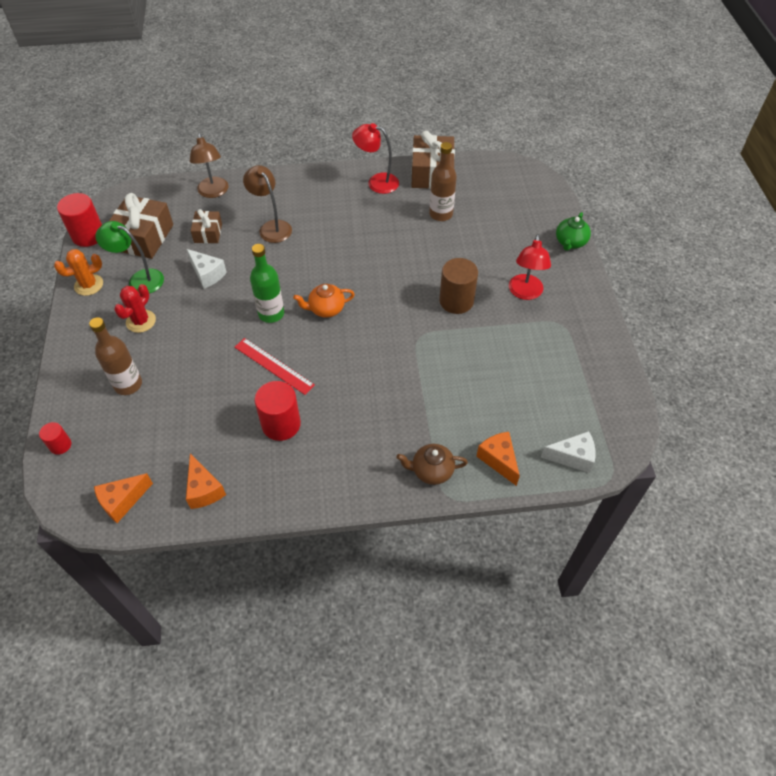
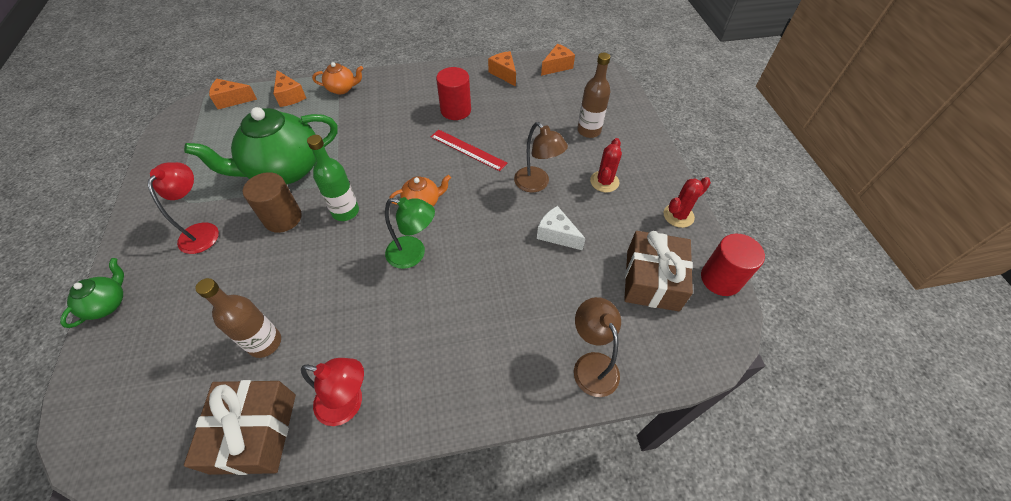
camera: 175 degrees right, 0 degrees up
(60, 445) = (618, 92): red cylinder -> none
(89, 285) = (678, 215): orange cactus -> red cactus
(139, 279) = (628, 225): green lamp -> green lamp (413, 254)
(208, 233) = (575, 291): brown gift -> none
(271, 313) = (478, 195): green bottle -> green bottle (345, 211)
(272, 227) = (496, 305): brown lamp -> brown lamp (536, 184)
(431, 471) = (342, 89): brown teapot -> orange teapot
(471, 351) = (284, 170): none -> green teapot
(572, 457) = (232, 100): white cheese -> orange cheese

